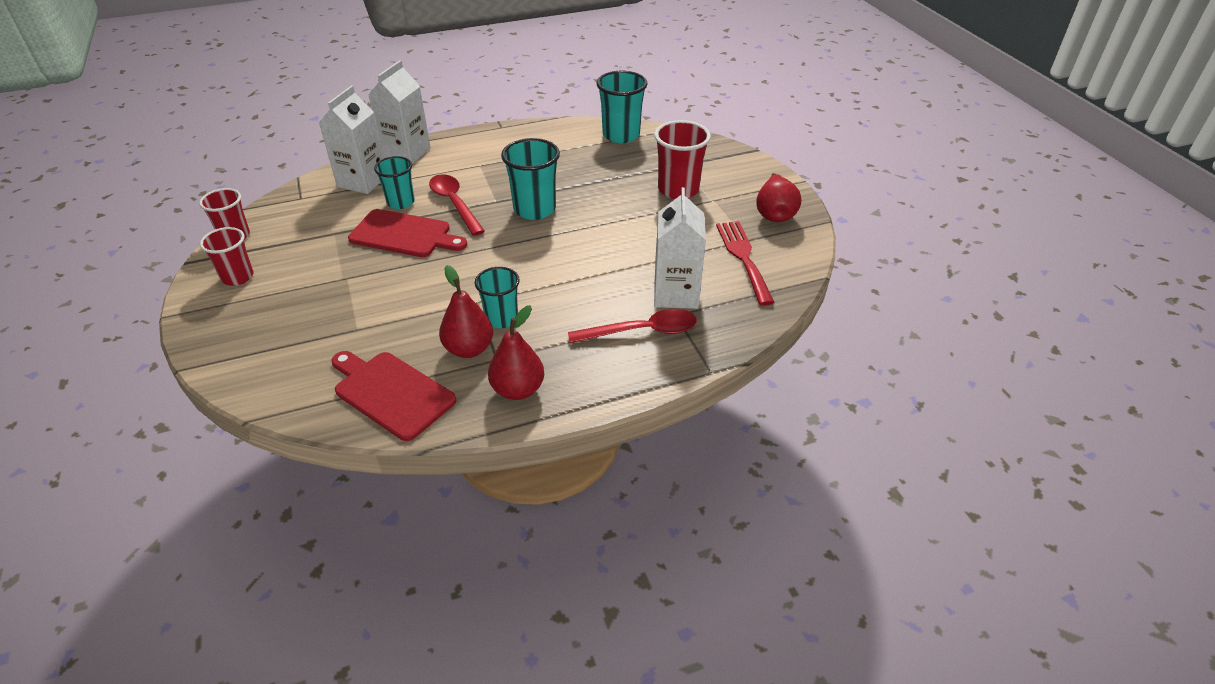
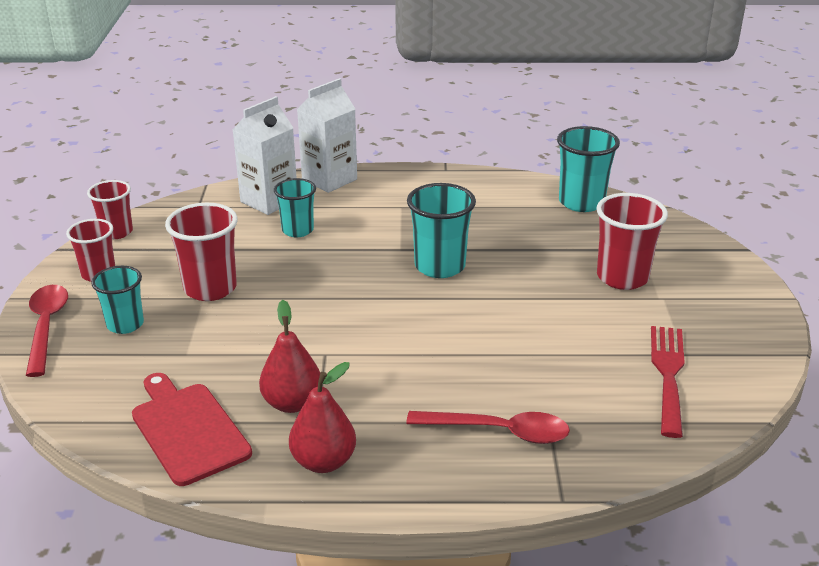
camera: 20 degrees right, 10 degrees down
(349, 268) = (210, 288): none -> red cup
(404, 234) = (284, 265): red cutting board -> none
(454, 203) = (354, 242): red spoon -> red spoon (46, 326)
(501, 319) = (344, 378): turquoise cup -> turquoise cup (125, 324)
(676, 294) = (561, 398): white carton -> none
(774, 214) = (734, 330): red pear -> none

